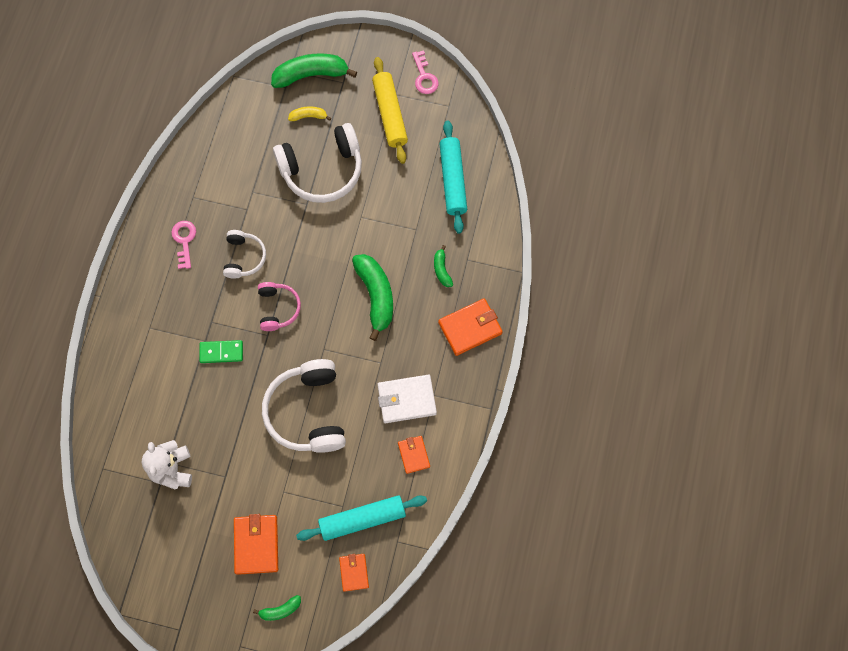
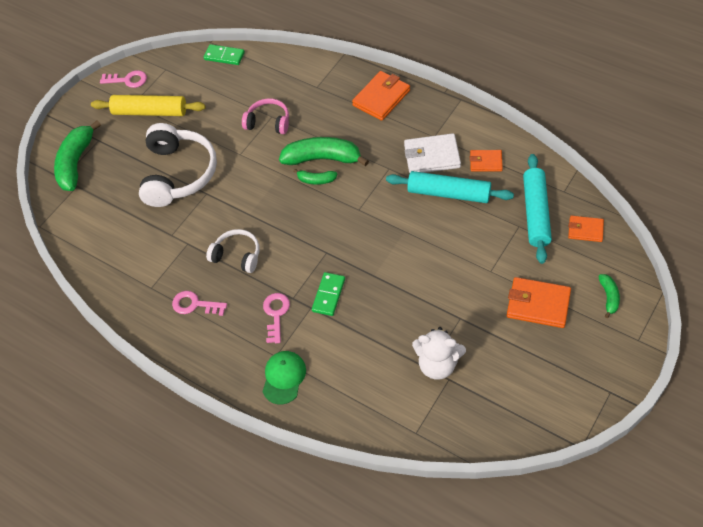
camera: 65 degrees left, 15 degrees down
(130, 342) = (284, 377): none -> green cap
(191, 313) = (276, 314): none -> pink key
(278, 308) = (302, 238): pink headphones -> pink headphones (268, 122)
(308, 116) = (118, 173): yellow banana -> none
(308, 412) = (417, 234): white headphones -> none
(406, 400) = (432, 156): white wallet -> white wallet turned 75 degrees clockwise
(442, 270) = (318, 106): green banana -> green banana (316, 180)
(453, 180) = (238, 81): turquoise rolling pin -> turquoise rolling pin (449, 193)
(470, 328) = (381, 98): orange wallet -> orange wallet turned 45 degrees clockwise
(482, 155) = (224, 56): none -> green domino

